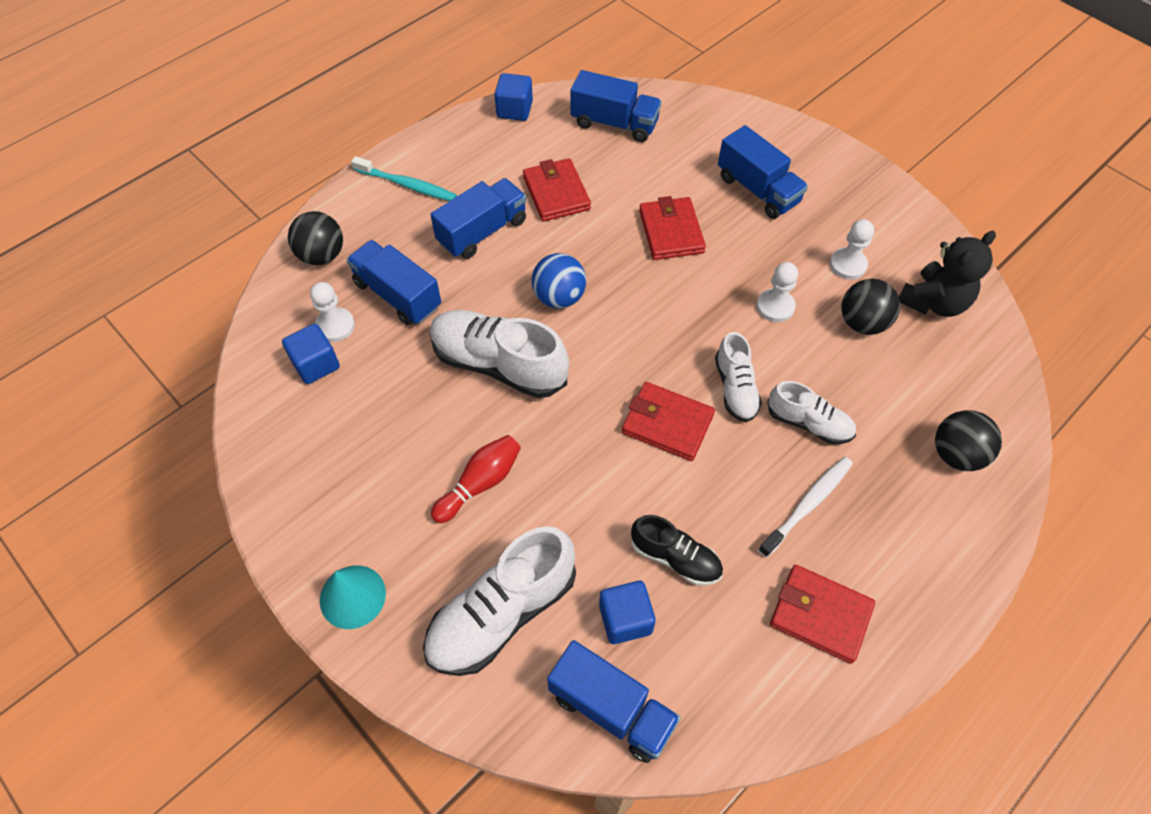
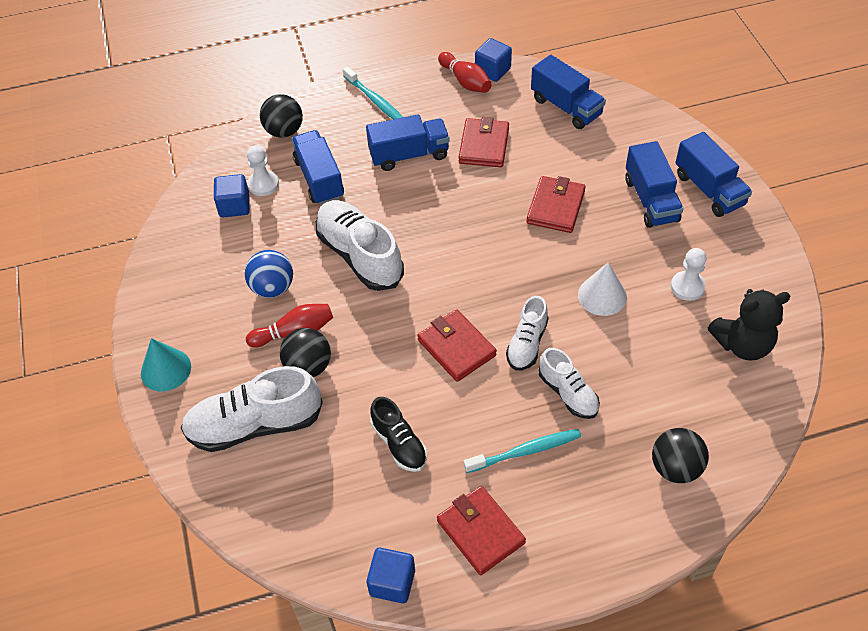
camera: 30 degrees right, 5 degrees down
(493, 131) = (465, 81): none -> red bowling pin
(559, 297) = (435, 224): blue ball -> blue ball (272, 288)
(611, 708) = (288, 521): blue truck -> blue truck (709, 189)
(625, 619) = (336, 468): blue cube -> blue cube (392, 582)
(775, 306) = (602, 295): white pawn -> white cone
(807, 505) = (525, 451): white toothbrush -> turquoise toothbrush
(862, 323) = (667, 336): black ball -> black ball (308, 366)

